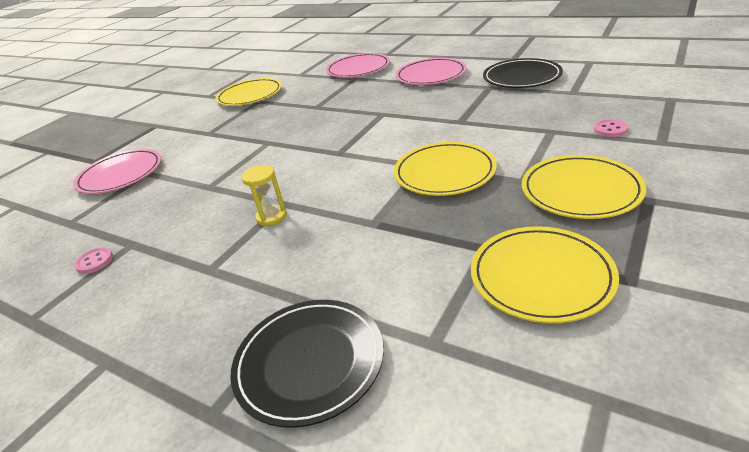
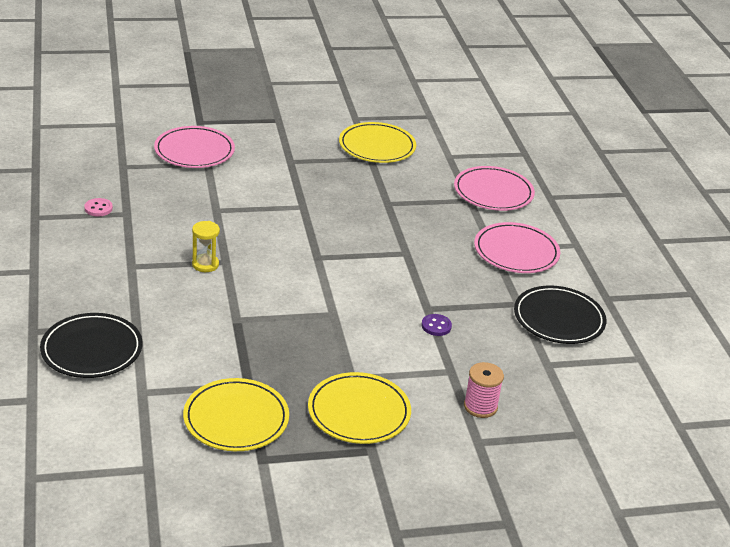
camera: 40 degrees right, 0 degrees up
(444, 173) = (331, 330): yellow plate -> none
(486, 123) = (436, 326): none -> purple button
(610, 129) = (480, 406): pink button -> pink spool

